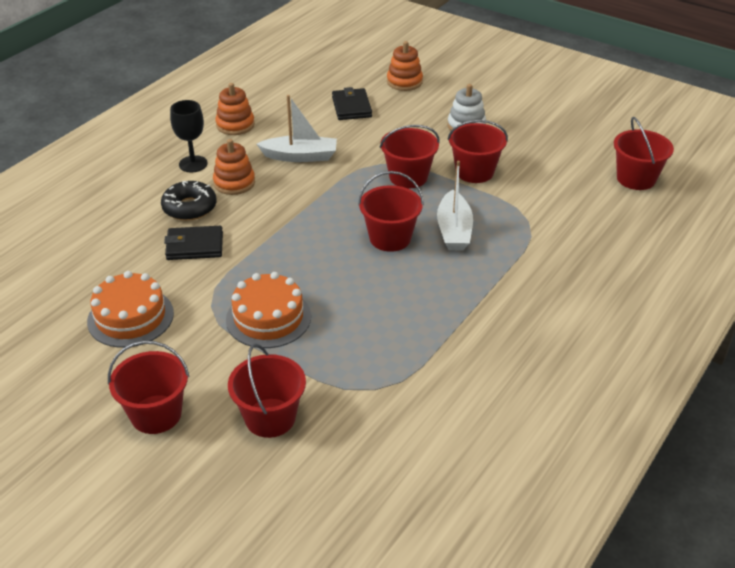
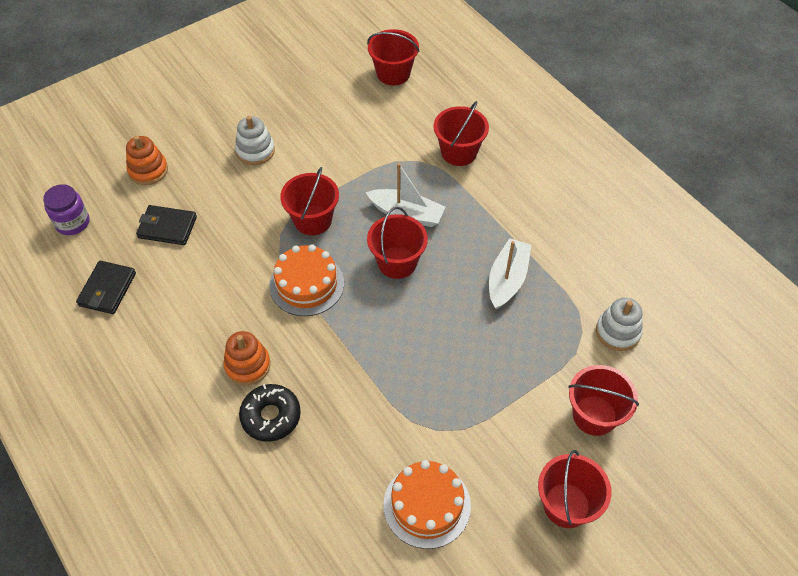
camera: 70 degrees left, 15 degrees up
(193, 164) = (191, 396): black goblet -> none
(194, 246) = (339, 425): black wallet -> black wallet (107, 289)
(235, 125) = (138, 339): orange stacking toy -> none
(268, 318) = (470, 386): orange cake -> orange cake (306, 284)
(300, 156) = (231, 295): white boat -> white boat (507, 279)
(329, 66) = (72, 223): none -> purple jar
(389, 419) = (618, 332): none -> white stacking toy
(474, 172) = (330, 170): red bucket -> red bucket (459, 152)

